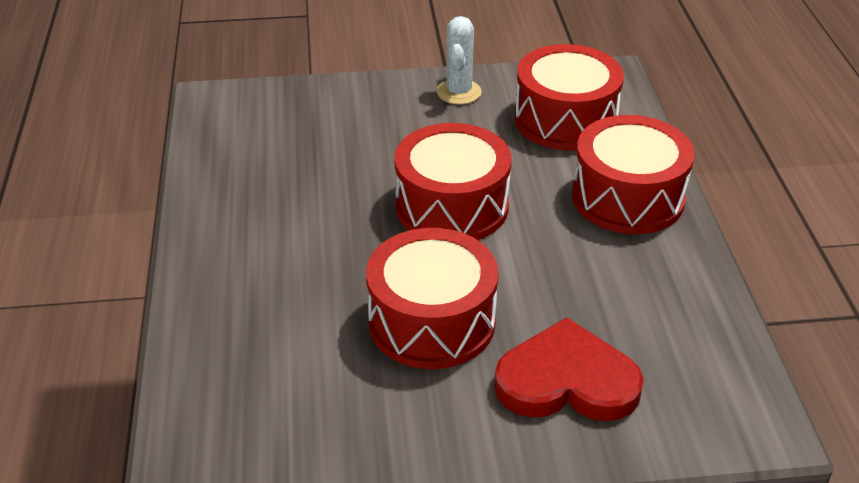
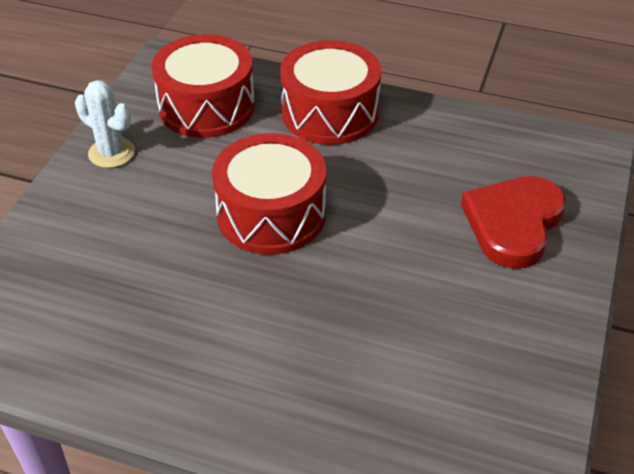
camera: 65 degrees left, 5 degrees up
(432, 321) = (410, 277): red drum -> none

